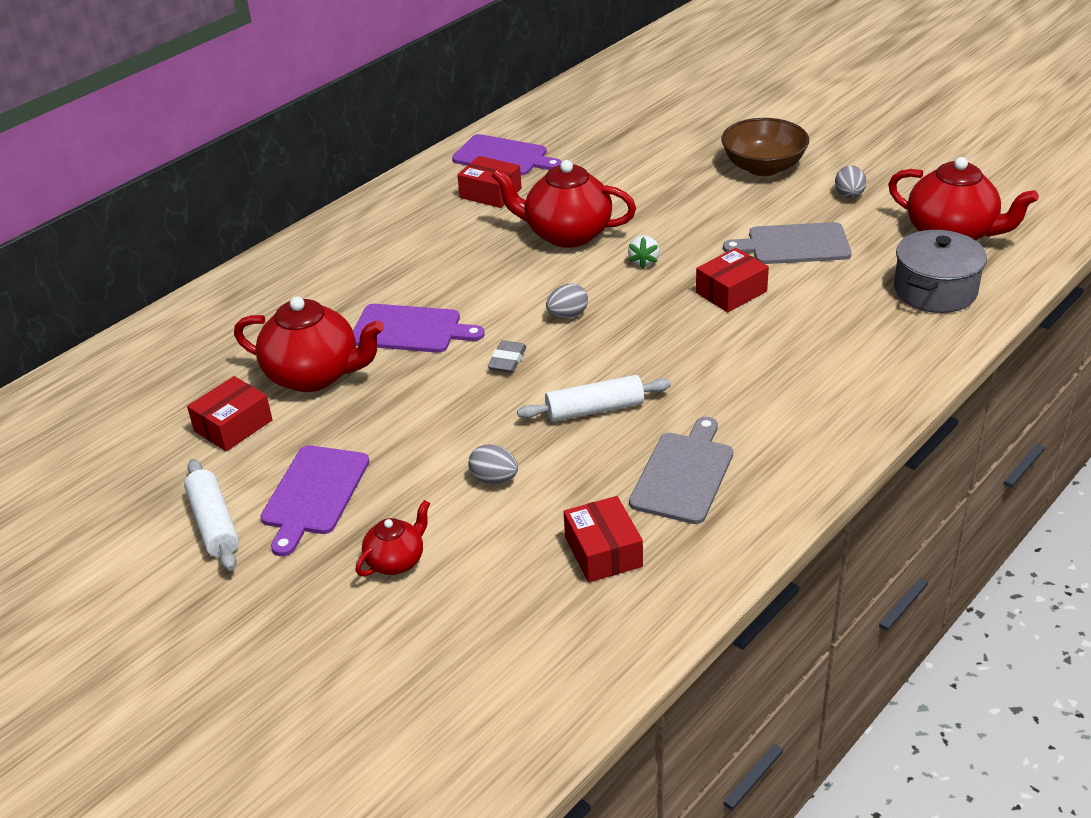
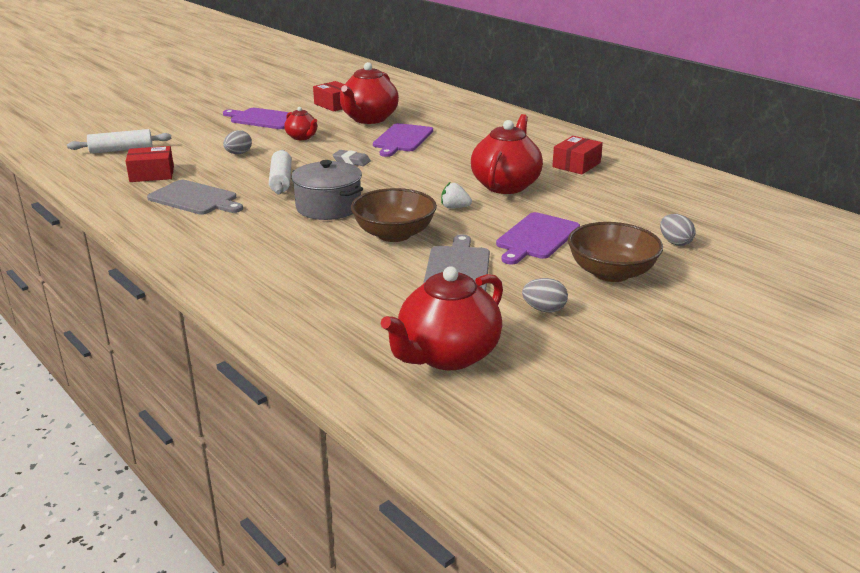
camera: 95 degrees right, 10 degrees down
(214, 524) = (259, 103): white rolling pin -> white rolling pin (121, 150)
(396, 561) = (195, 133): red teapot -> red teapot (302, 137)
(503, 156) = (638, 171): purple cutting board -> purple cutting board (536, 237)
(567, 315) = (393, 179): grey egg -> grey egg (675, 242)
(731, 292) = (394, 234): red box -> brown bowl
(935, 290) = (347, 324): grey pot -> grey pot (328, 207)

